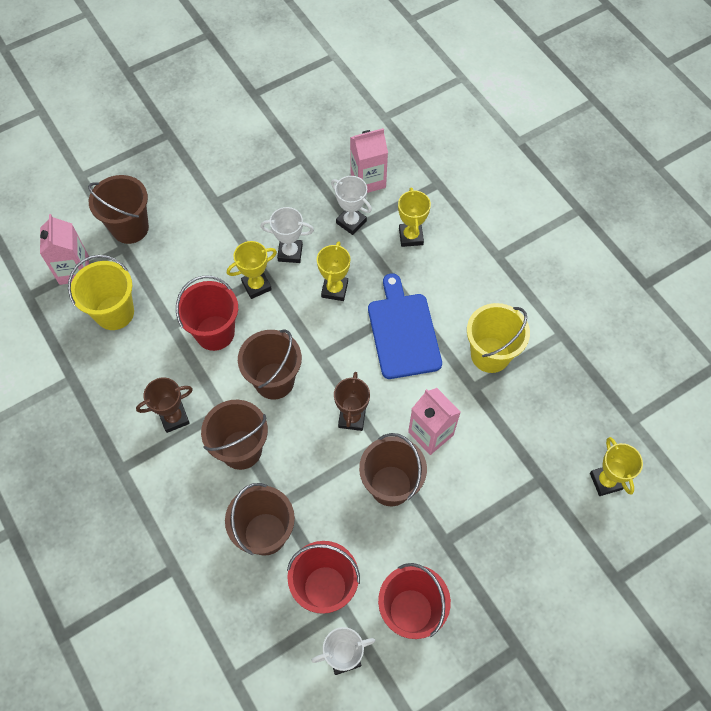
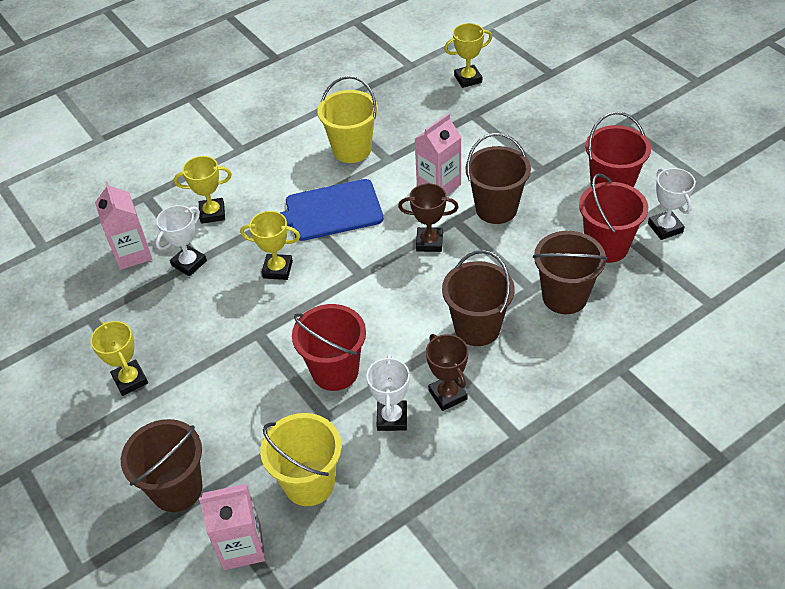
camera: 90 degrees left, 15 degrees down
(256, 286) = (271, 339): yellow trophy -> yellow trophy (130, 380)
(274, 381) = (393, 309): brown bucket -> none
(290, 252) = (227, 313): white trophy -> white trophy (392, 418)

